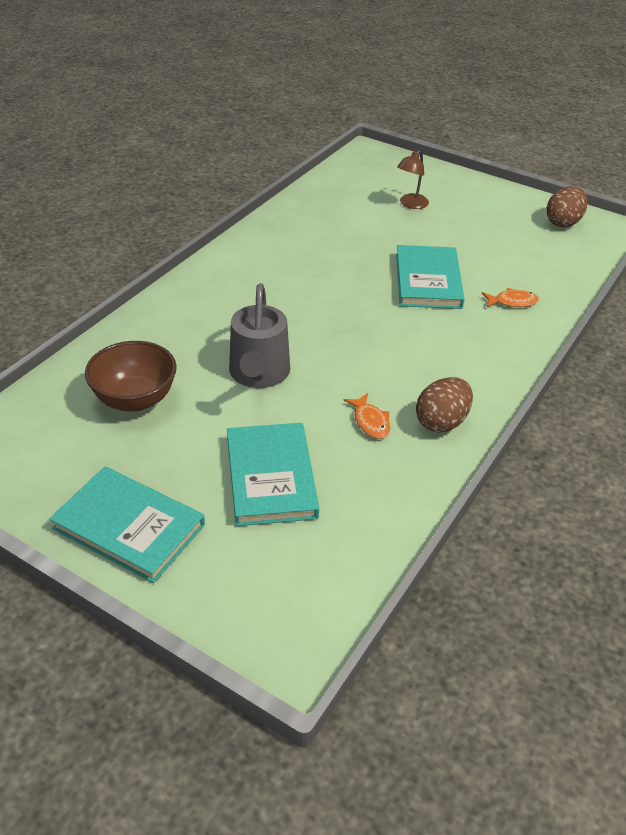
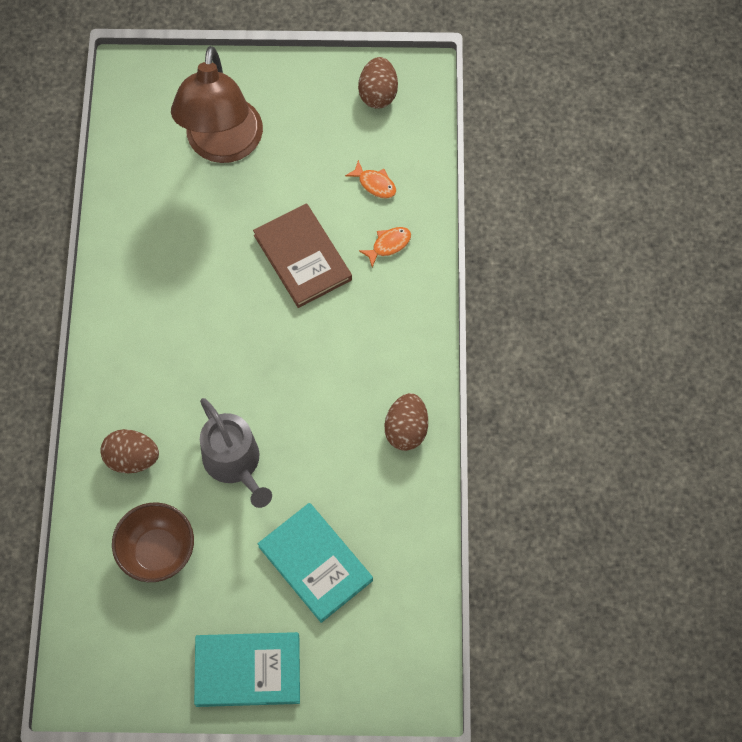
camera: 30 degrees left, 25 degrees up
(175, 333) = (132, 458): none -> brown egg
(370, 422) = (353, 462): orange fish -> orange fish (375, 184)
(410, 204) = (222, 146): brown lamp -> brown lamp, size x2.38
(428, 281) = (303, 257): turquoise book -> brown book

